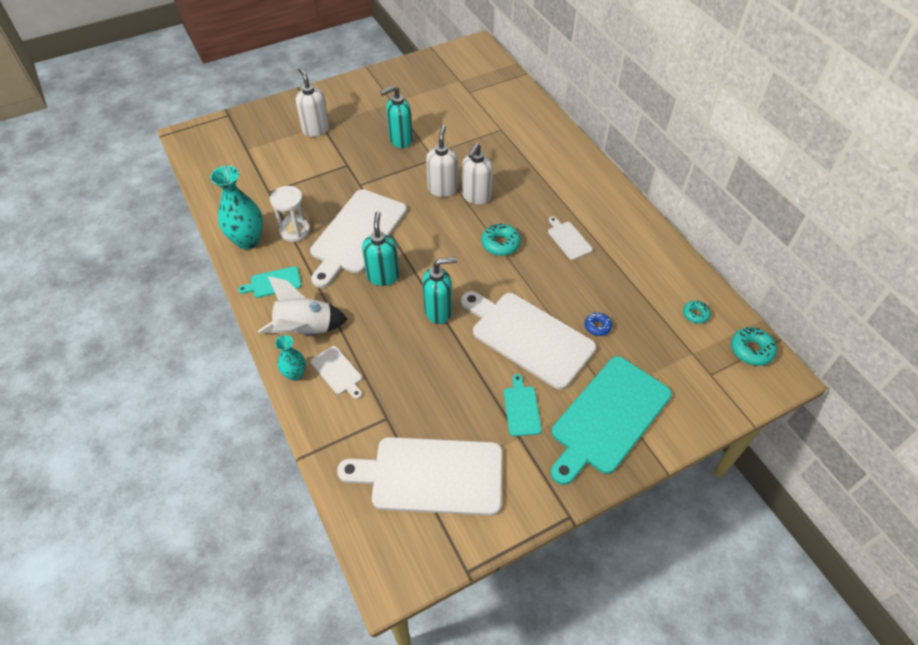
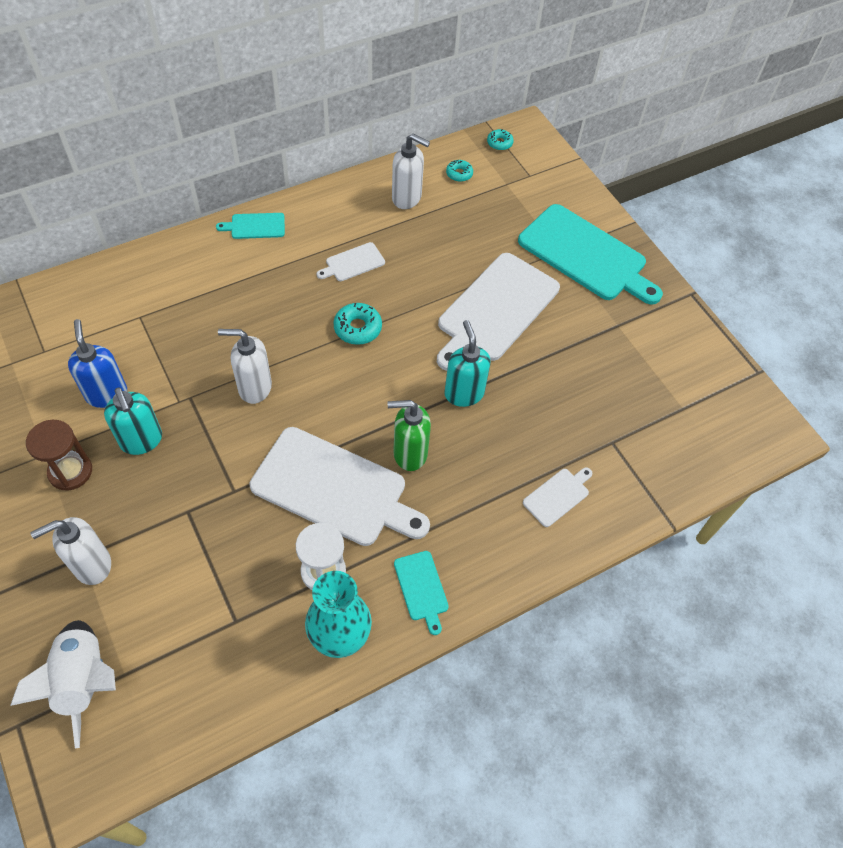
camera: 95 degrees left, 5 degrees up
(295, 374) = (565, 543): turquoise vase -> none
(305, 330) = (499, 538): white rocket -> white rocket (84, 681)
(380, 114) = (70, 471): none -> brown hourglass
(383, 276) = (409, 454): turquoise soap dispenser -> green soap dispenser
(431, 476) = (671, 400): white cutting board -> none
(436, 121) = (106, 394): none -> blue soap dispenser
(476, 197) = (273, 350): white soap dispenser -> white soap dispenser (407, 198)
(521, 408) = (585, 322): turquoise cutting board -> turquoise cutting board (255, 226)
(597, 326) = (478, 251): blue donut -> none
(751, 350) = (499, 143): turquoise donut -> turquoise donut, size x0.64

